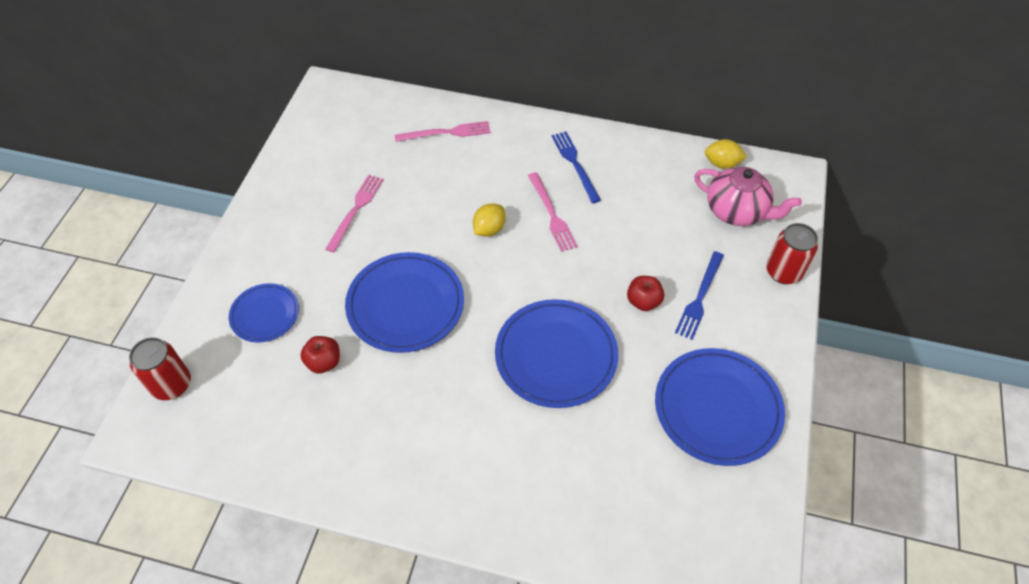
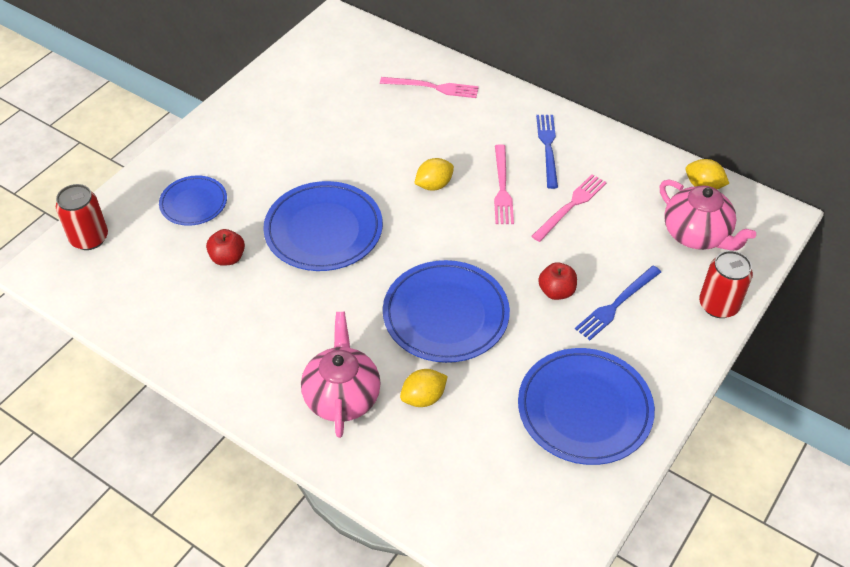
camera: 20 degrees right, 5 degrees down
(356, 210) = (315, 135): pink fork -> pink fork (570, 206)
(496, 470) = (342, 396): none -> pink teapot
(572, 446) = (423, 398): none -> yellow lemon

